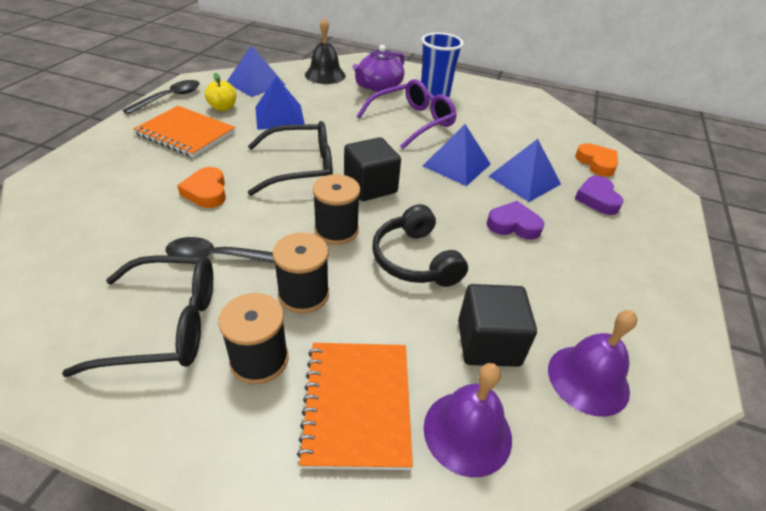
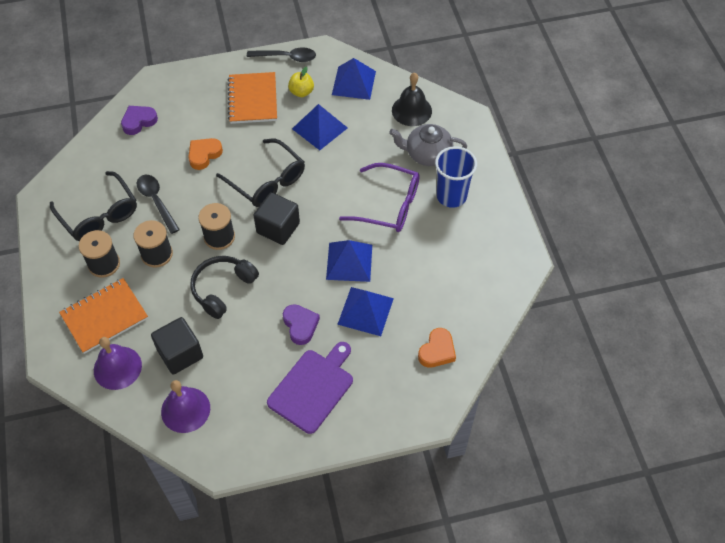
camera: 60 degrees right, 15 degrees up
(379, 86) = (427, 154): purple teapot -> grey teapot
(597, 199) = (379, 366): purple heart -> purple heart (139, 121)
(604, 251) = (313, 388): none -> purple cutting board

